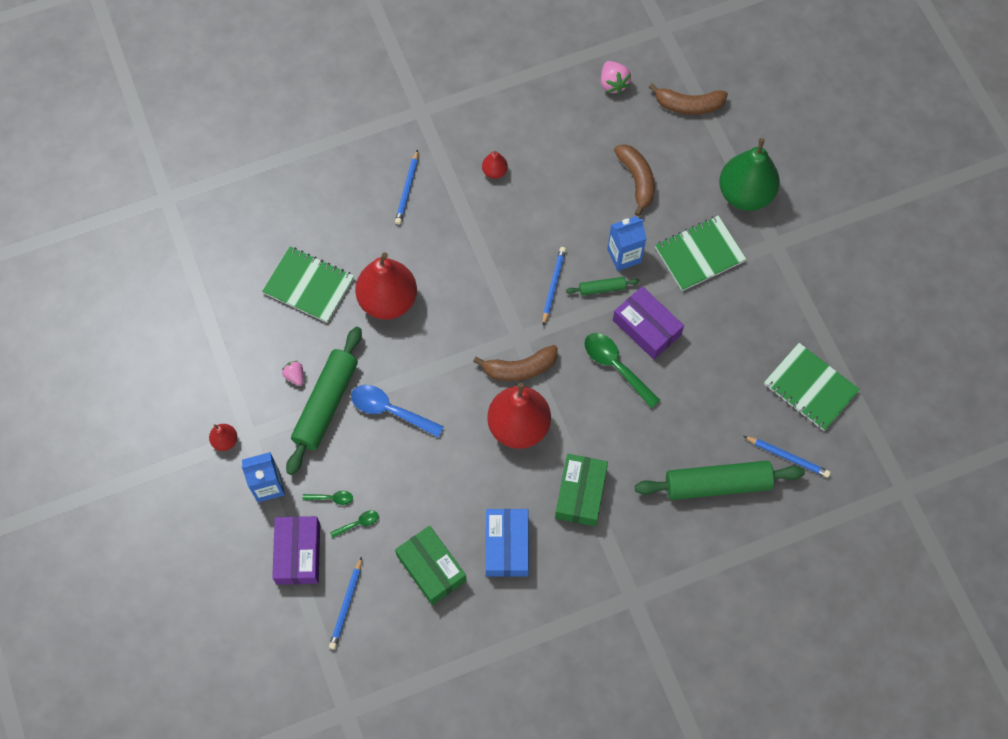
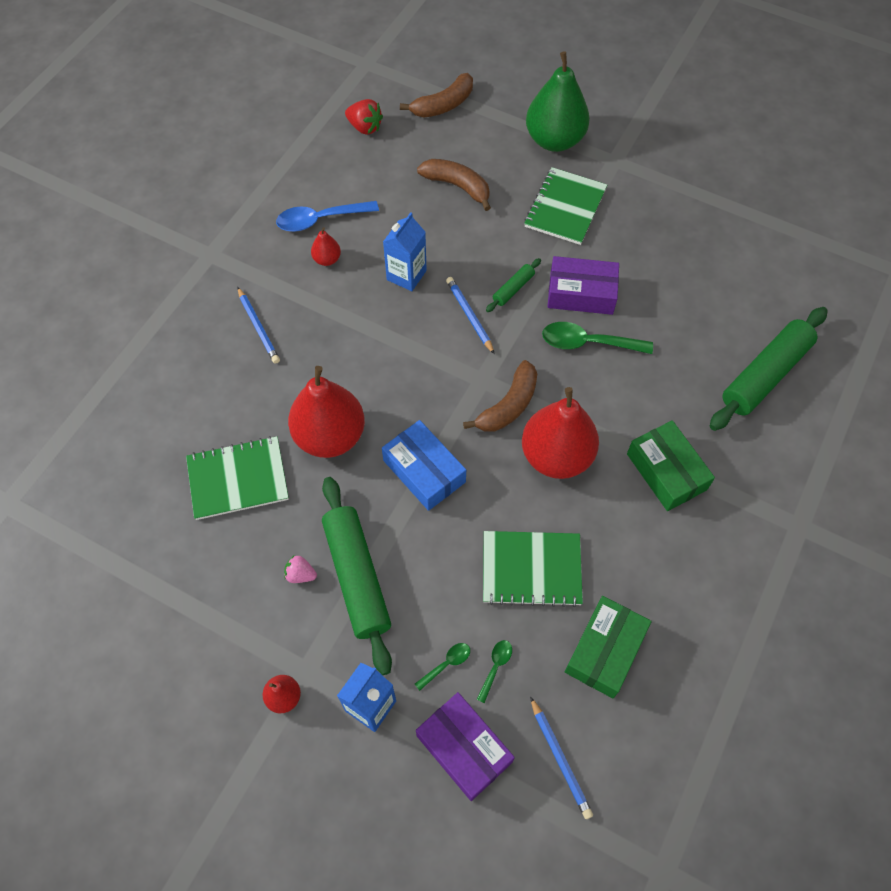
camera: 40 degrees left, 5 degrees down
(390, 410) = (425, 534): blue spoon -> blue spoon (320, 220)
(431, 568) = (605, 650): green box -> green box turned 75 degrees counterclockwise
(507, 546) = (650, 571): blue box -> blue box (424, 471)
(613, 84) = (365, 127): pink strawberry -> red strawberry
(624, 256) = (505, 250): blue carton -> blue carton (406, 275)
(787, 457) = (793, 312): blue pencil -> none
(810, 388) = (753, 247): green notebook -> green notebook (531, 569)

